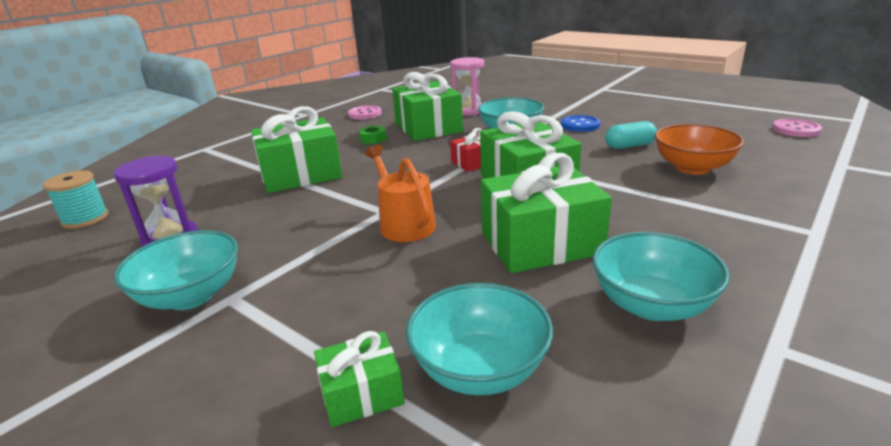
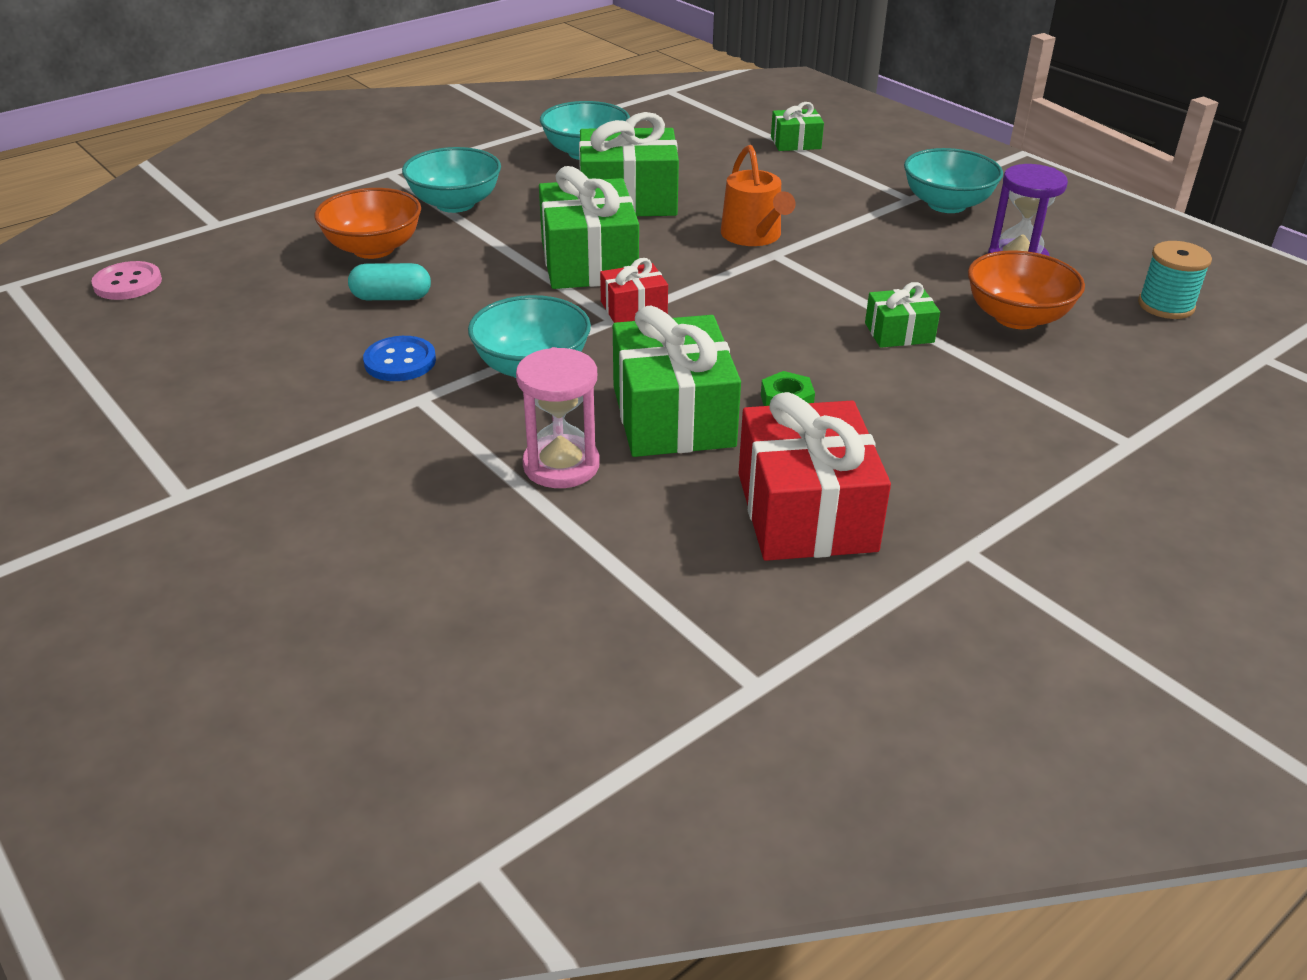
camera: 170 degrees left, 10 degrees up
(212, 194) = (1016, 317): none -> orange bowl
(301, 174) = (899, 333): green gift -> green gift, size x0.51
(365, 114) = (806, 512): pink button -> red gift
(480, 369) = (722, 142): turquoise bowl -> turquoise bowl (455, 204)

